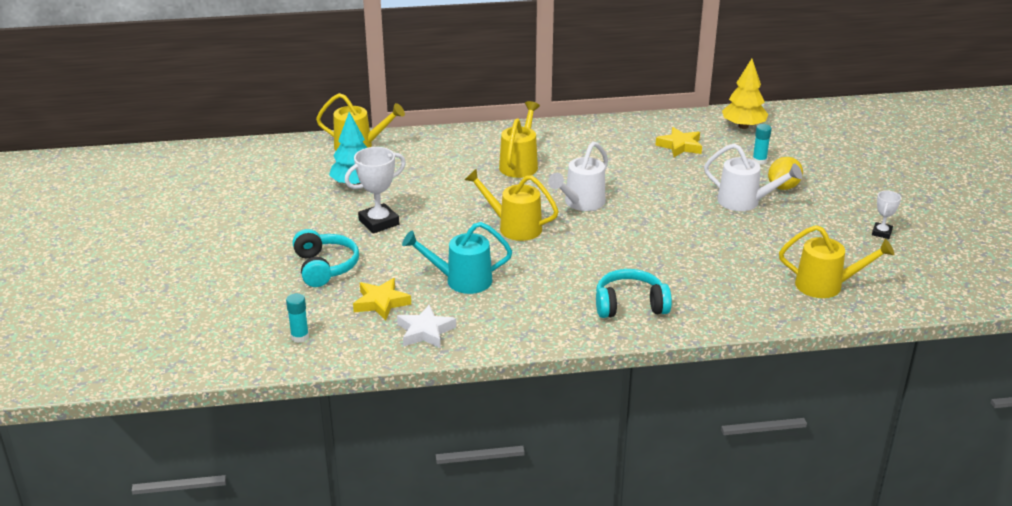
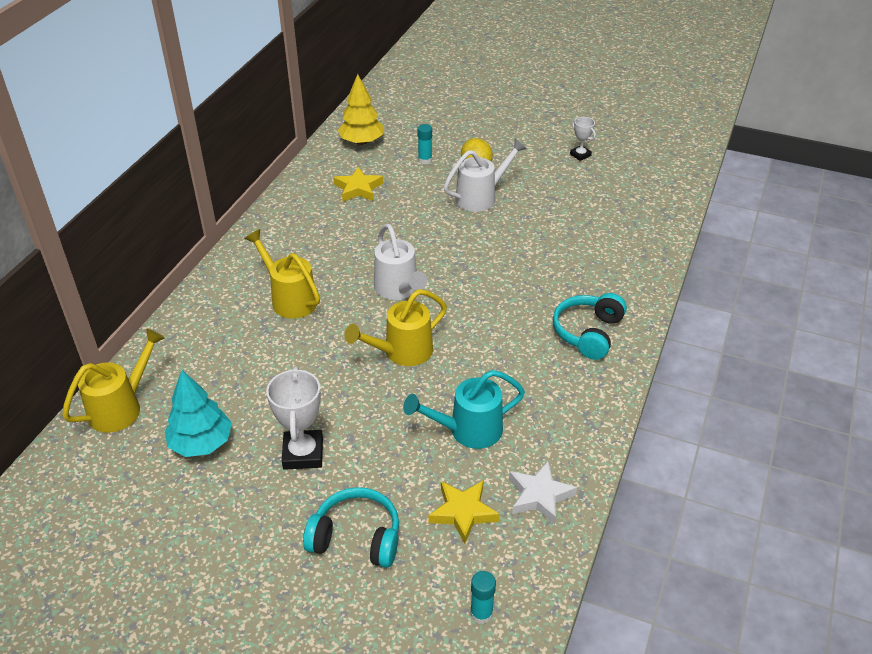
camera: 60 degrees left, 10 degrees up
(461, 280) = (468, 430): turquoise watering can -> turquoise watering can turned 45 degrees clockwise
(826, 286) = (632, 215): yellow watering can -> none

